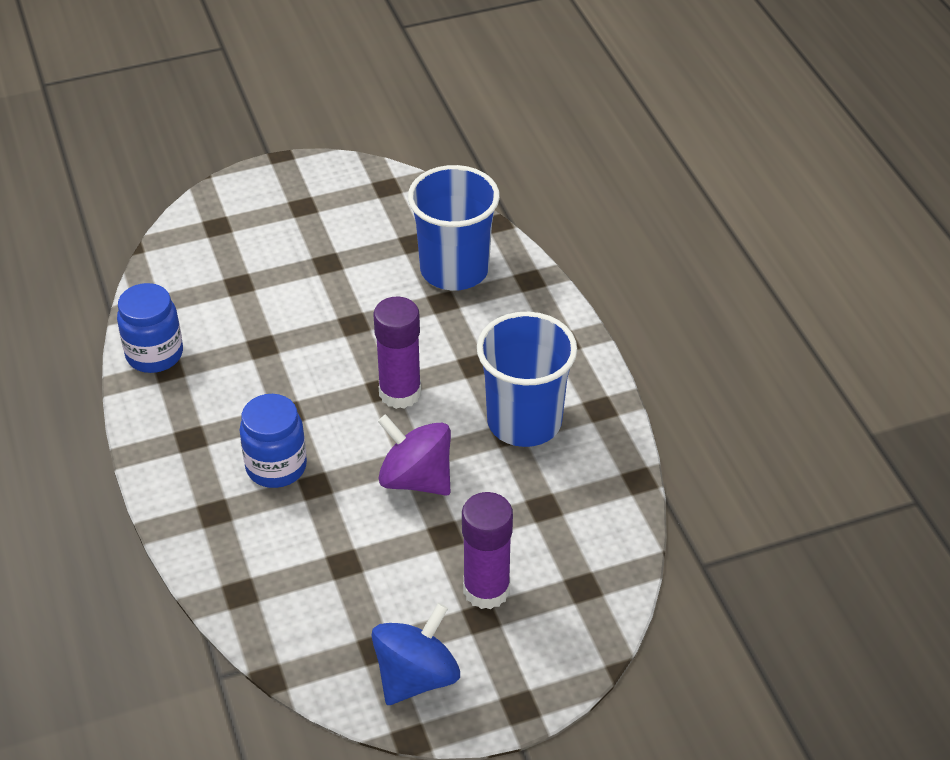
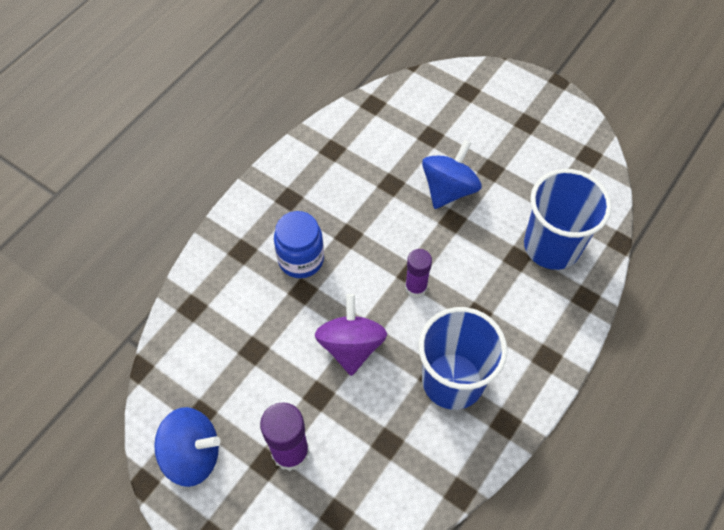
camera: 55 degrees right, 15 degrees up
(154, 354) = (338, 135): blue jar -> none
(316, 306) = (448, 189): none -> blue spinning top
(400, 393) = (416, 287): purple glue stick -> purple glue stick, size x0.66

